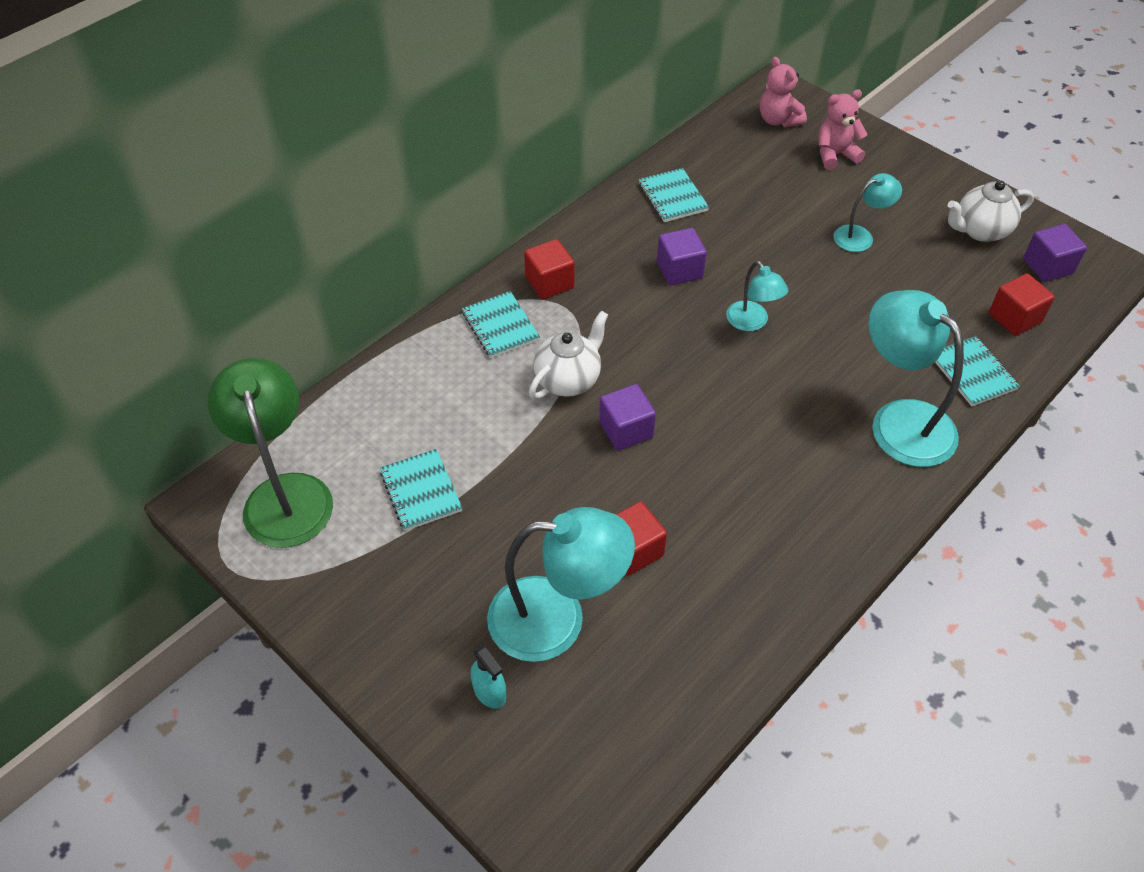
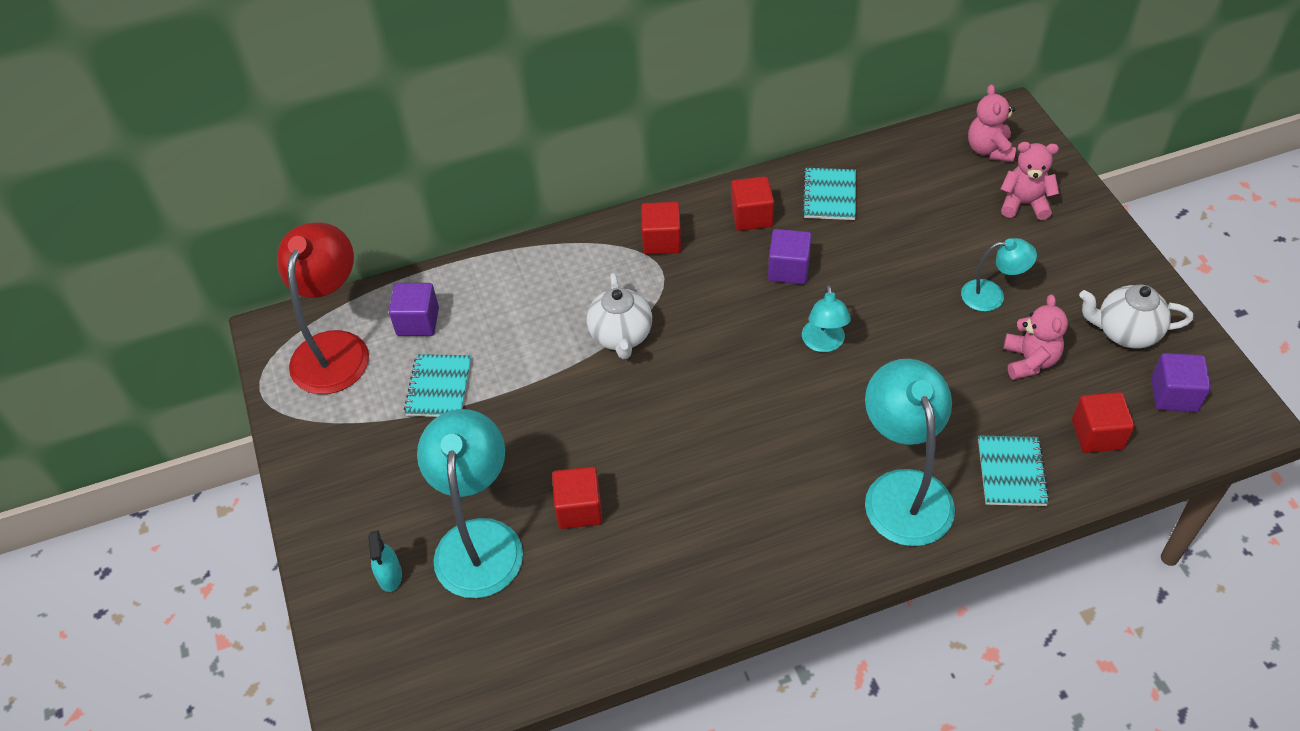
camera: 30 degrees right, 0 degrees up
(285, 494) = (335, 348): green lamp -> red lamp
(500, 326) = (593, 266): turquoise notebook -> none
(557, 619) = (479, 540): turquoise lamp -> turquoise lamp turned 120 degrees counterclockwise
(568, 380) = (621, 336): white teapot -> white teapot turned 105 degrees clockwise
(617, 236) = (751, 216): none -> red cube
(626, 430) = (642, 400): purple cube -> purple cube (418, 321)
(925, 278) = (1029, 361): none -> pink teddy bear

